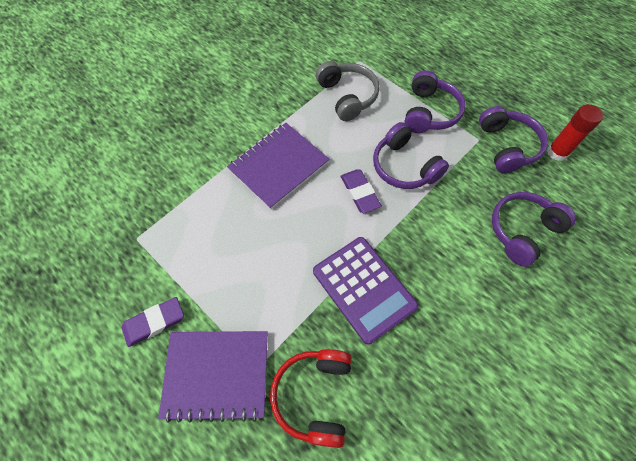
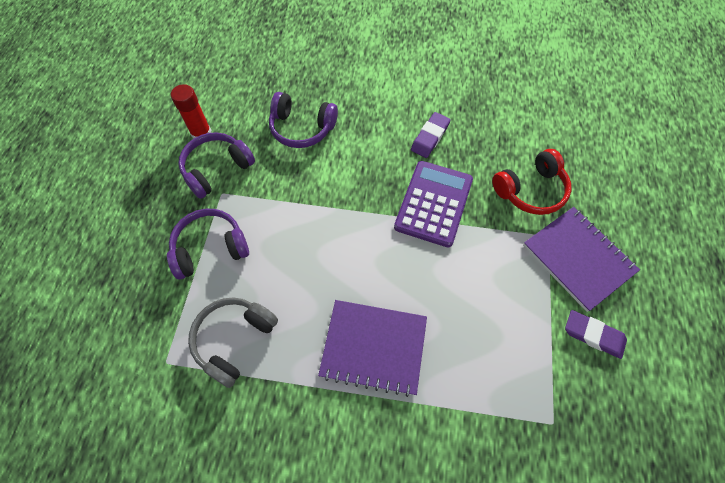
camera: 125 degrees left, 0 degrees up
(359, 193) = (350, 256): purple eraser -> purple eraser (430, 137)
(404, 167) = (295, 236): purple headphones -> none

